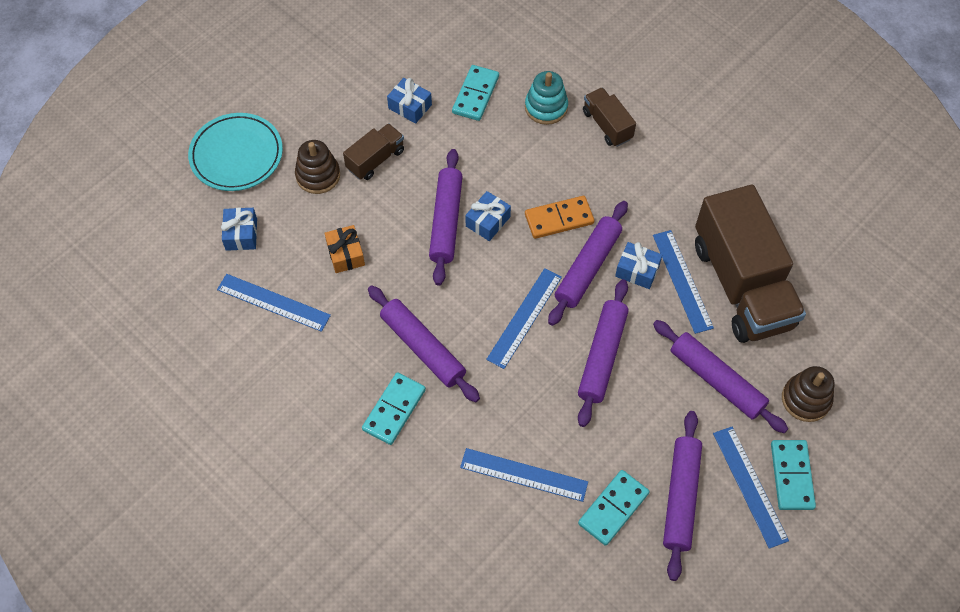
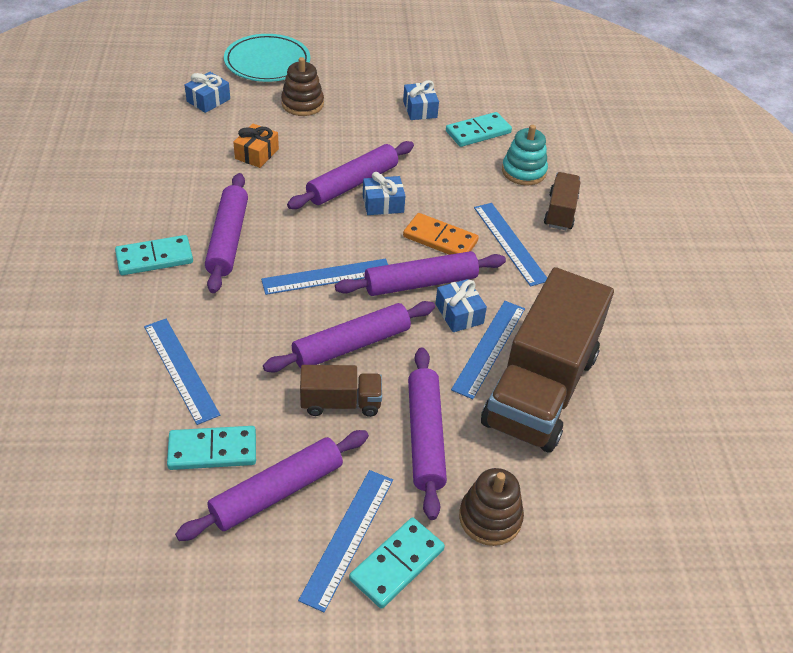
camera: 40 degrees right, 15 degrees down
(273, 302) = (172, 146): blue ruler -> blue ruler (510, 243)
(375, 160) = (353, 120): brown truck -> brown truck (340, 403)

